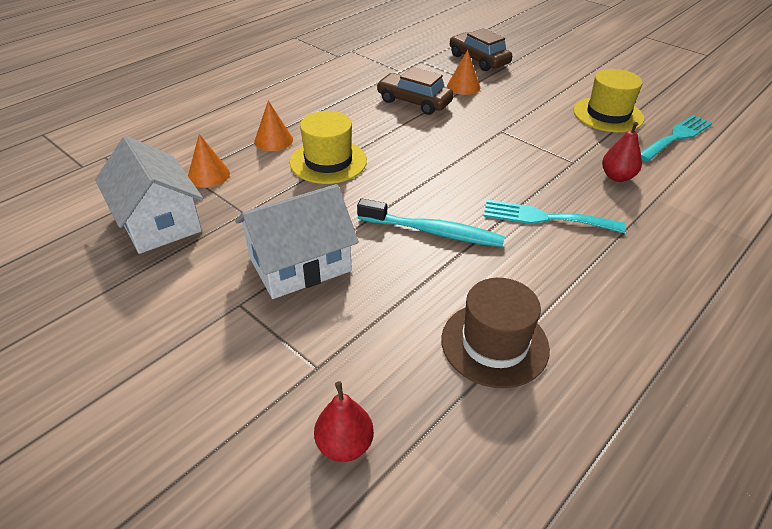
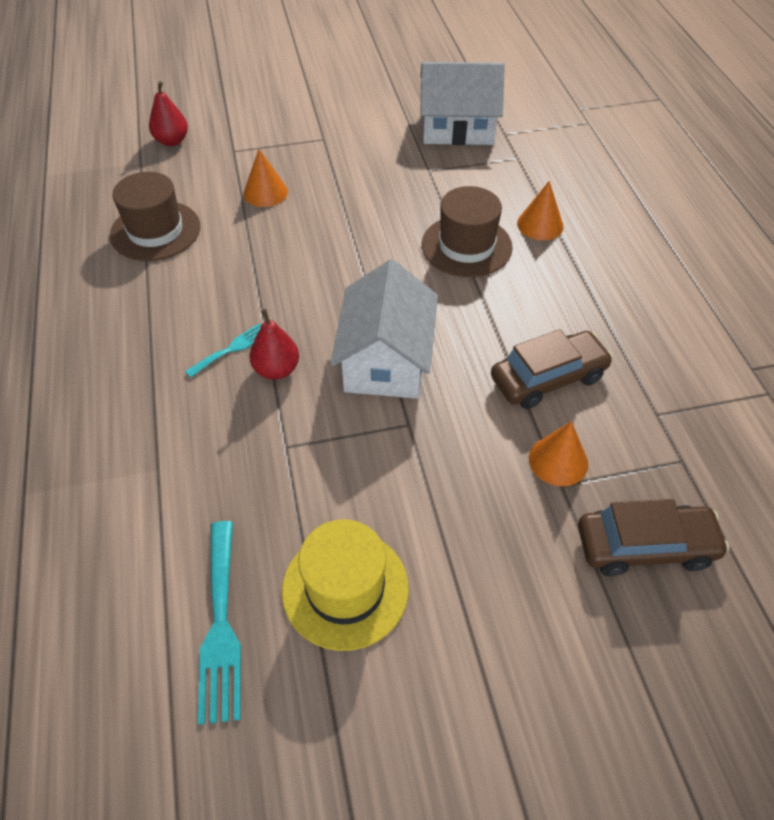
camera: 125 degrees right, 10 degrees up
(208, 175) = (506, 168): orange cone -> orange cone (265, 192)
(299, 264) = (334, 176): white house -> white house (386, 360)
(328, 161) = (466, 246): yellow hat -> brown hat
(433, 232) = (294, 263): turquoise toothbrush -> none
(545, 218) = (231, 349): turquoise fork -> turquoise fork, size x0.58
(617, 177) = (222, 465): red pear -> red pear (276, 369)

